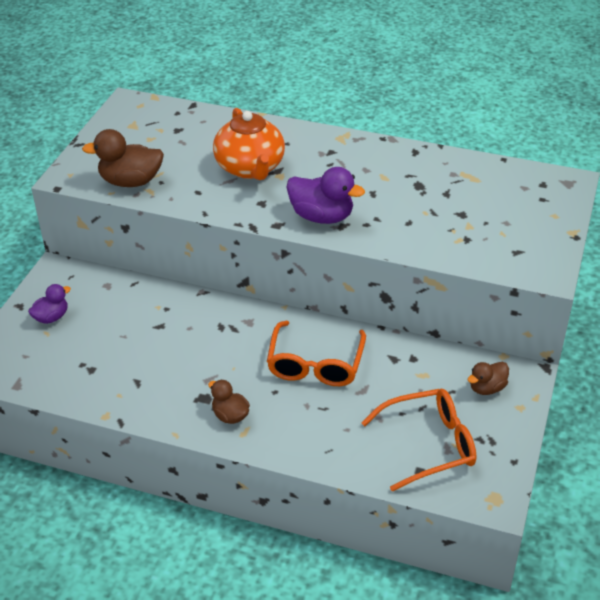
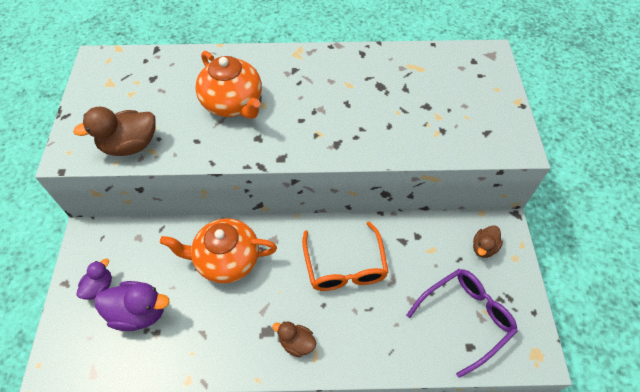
camera: 20 degrees left, 15 degrees up
(190, 326) = (226, 260): none -> orange teapot
(322, 217) = (315, 139): purple duck -> purple duck (139, 312)
(429, 445) = (465, 318): orange glasses -> purple glasses

